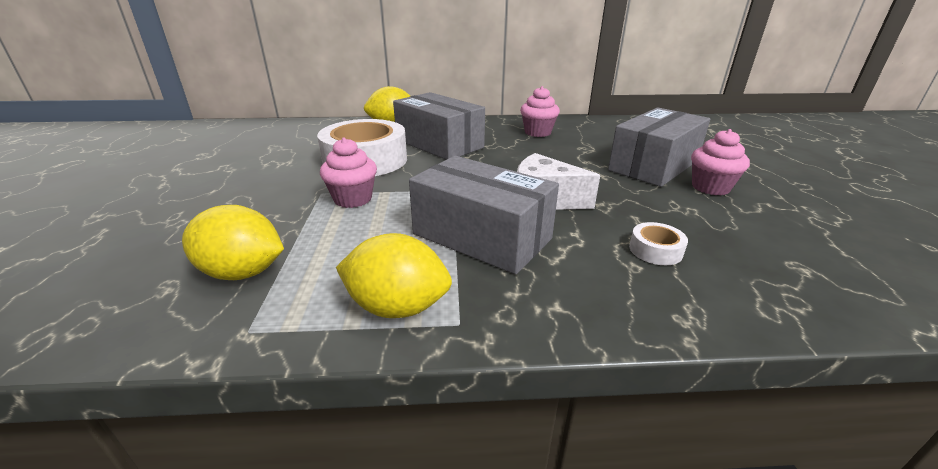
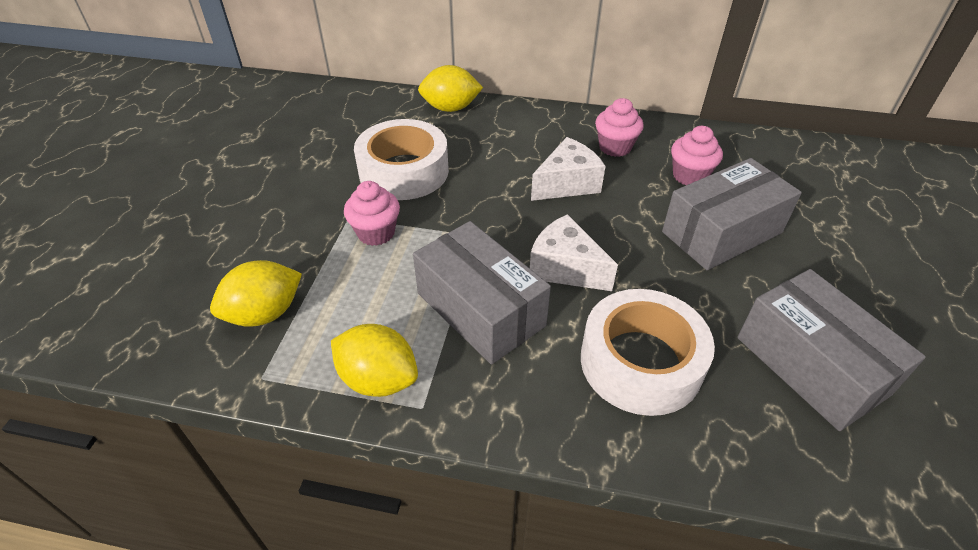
camera: 15 degrees right, 15 degrees up
(242, 272) = (265, 313): yellow lemon -> yellow lemon turned 60 degrees counterclockwise
(439, 144) = (491, 153): grey box -> grey box (811, 365)
(513, 153) = (567, 184): none -> white cheese
(655, 250) = (641, 362): white tape -> white tape, size x2.38
(710, 187) = (765, 282): pink cupcake -> pink cupcake (689, 176)

